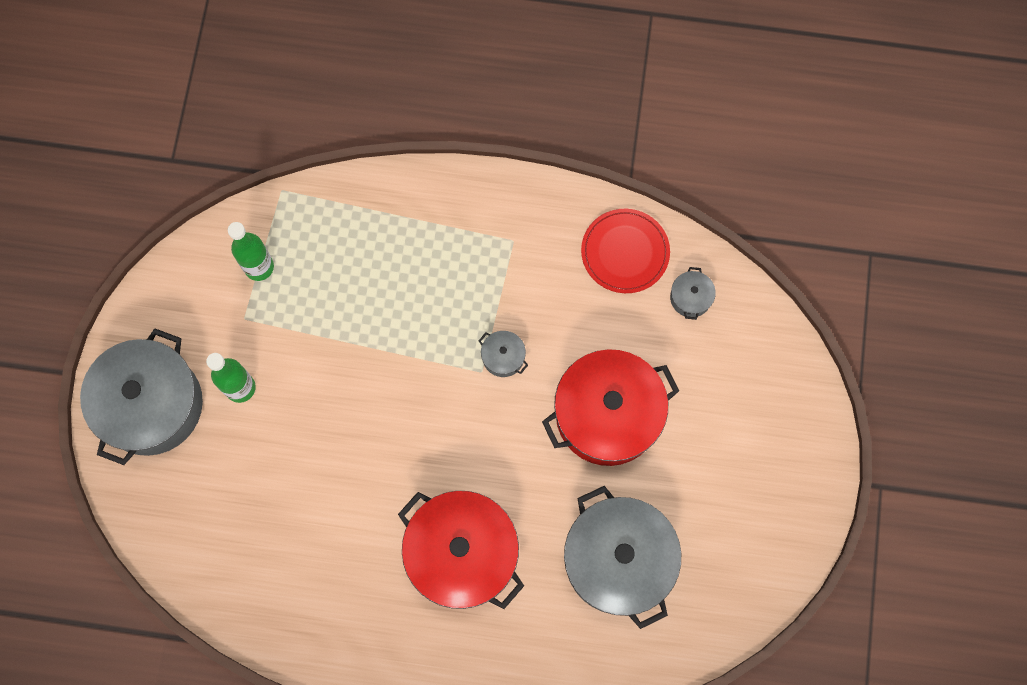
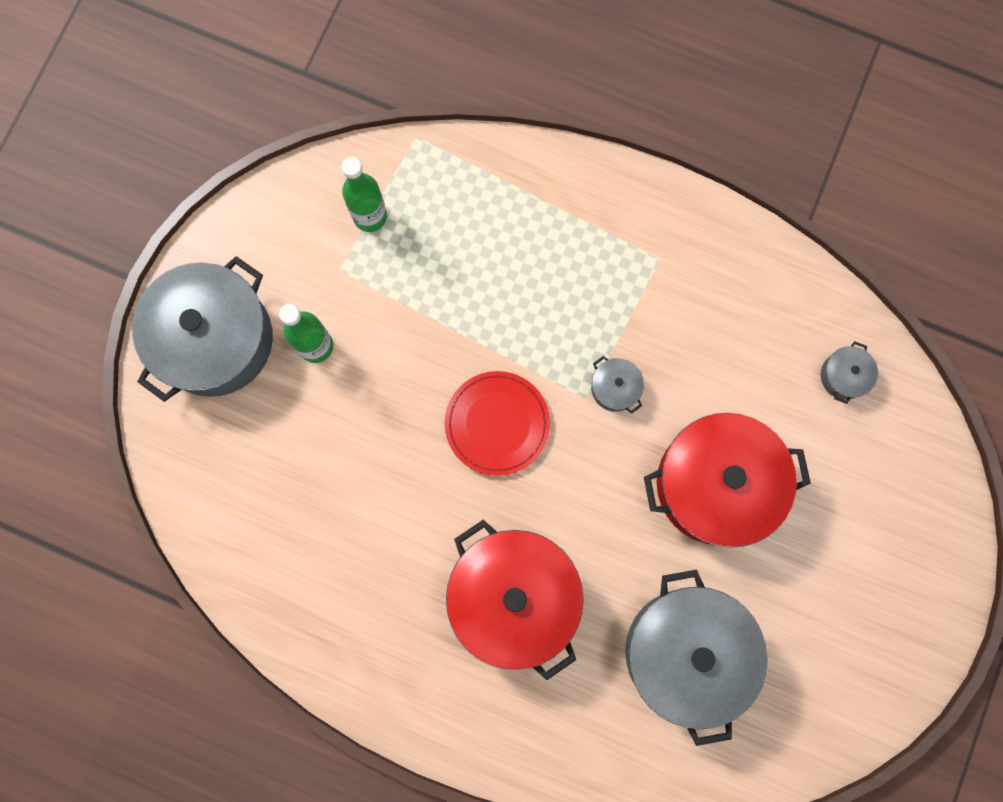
camera: 15 degrees right, 5 degrees up
(625, 252) = (782, 305): red plate -> red plate (497, 424)

